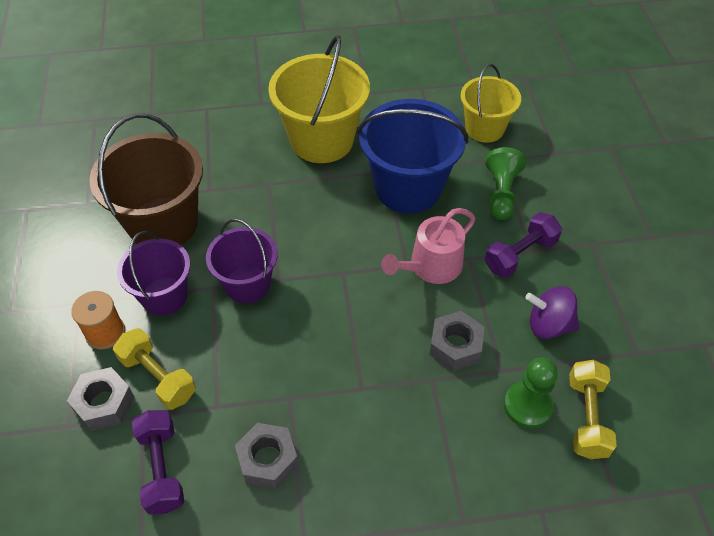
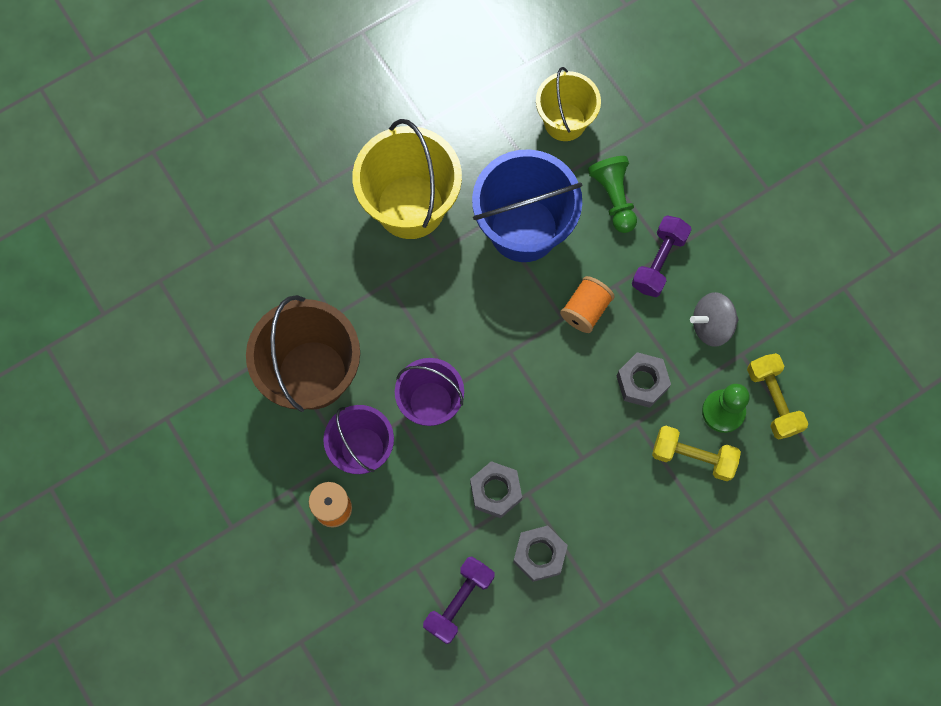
camera: 25 degrees left, 20 degrees up
(104, 404) = (376, 571): grey nut -> grey nut (495, 491)
(158, 377) = (406, 527): yellow dumbbell -> yellow dumbbell (693, 457)
(162, 468) = (459, 601): purple dumbbell -> purple dumbbell turned 75 degrees clockwise
(431, 266) = (585, 310): pink watering can -> orange spool
(548, 325) = (711, 325): purple spinning top -> grey spinning top

